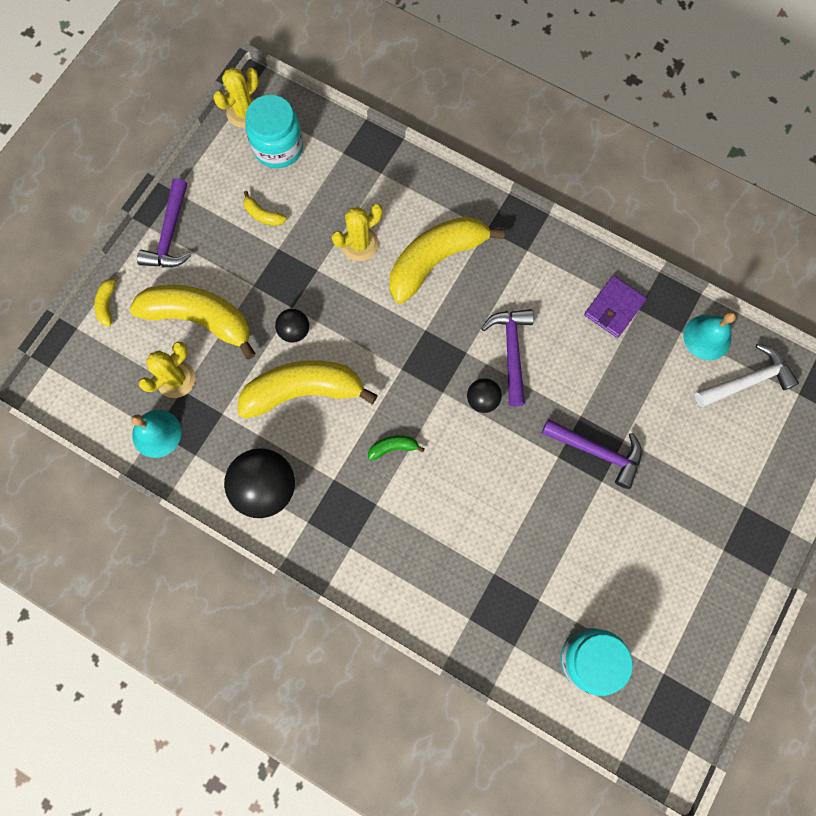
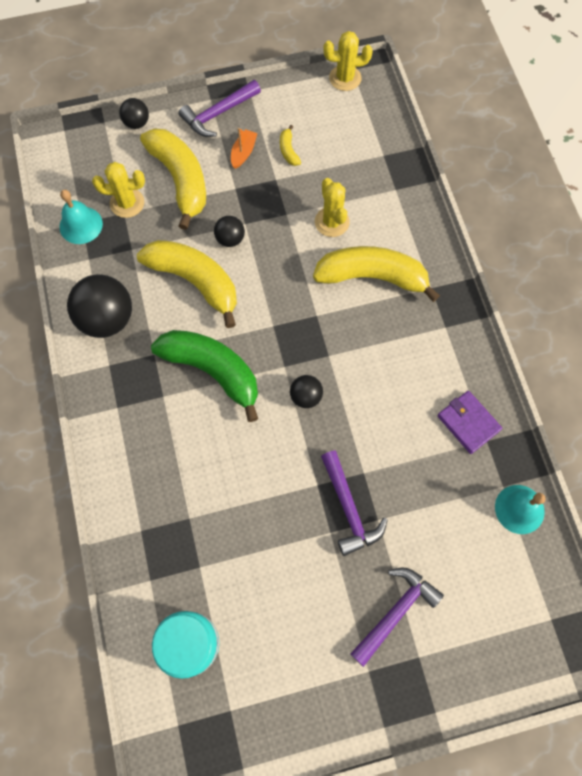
camera: 45 degrees right, 5 degrees down
(107, 304) = (137, 123): yellow banana -> black ball
(228, 249) = (243, 153): none -> orange boat
(278, 147) = (344, 117): turquoise jar -> none
(359, 244) = (332, 222): yellow cactus -> yellow cactus turned 60 degrees clockwise
(393, 447) = (213, 371): green banana -> green banana, size x2.45
(511, 351) = (361, 384): purple hammer -> purple hammer (396, 612)
(614, 308) = (468, 423): purple wallet -> purple wallet turned 60 degrees clockwise
(747, 381) = (518, 570): white hammer -> none

